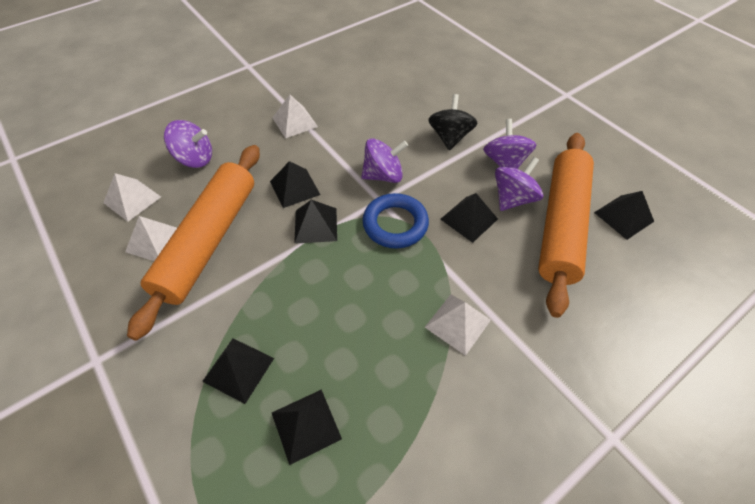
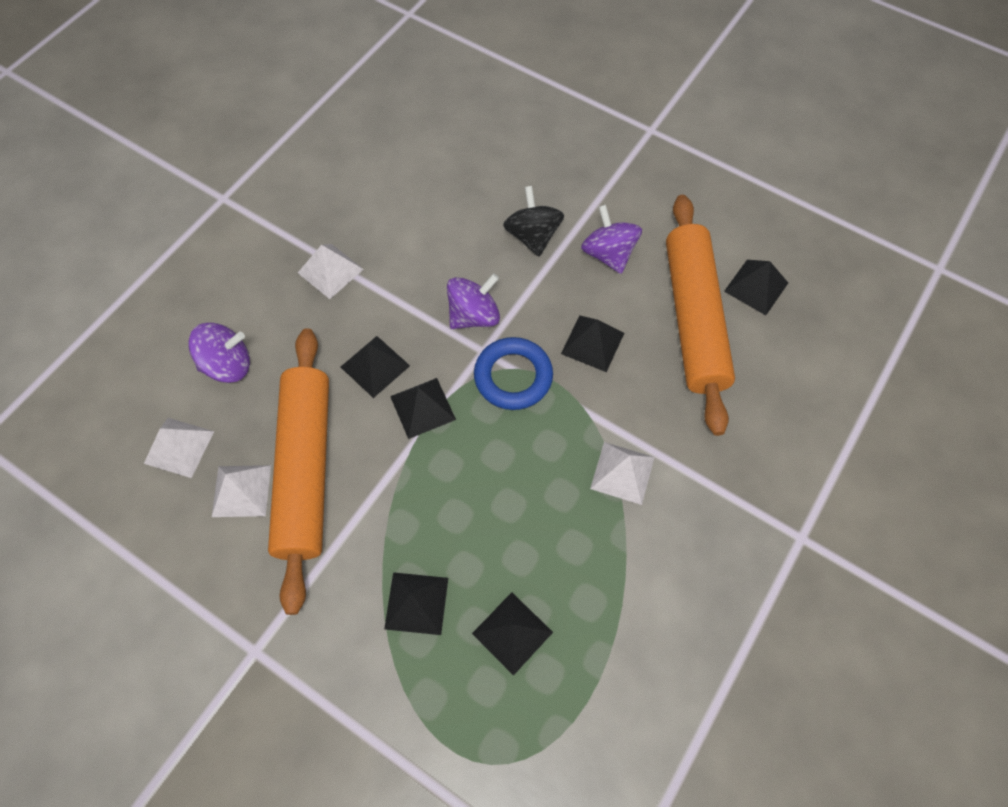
camera: 20 degrees left, 10 degrees up
(513, 198) = (632, 301): purple spinning top -> none

